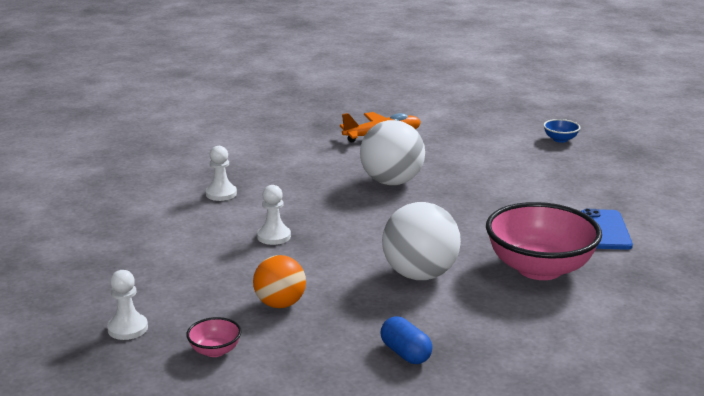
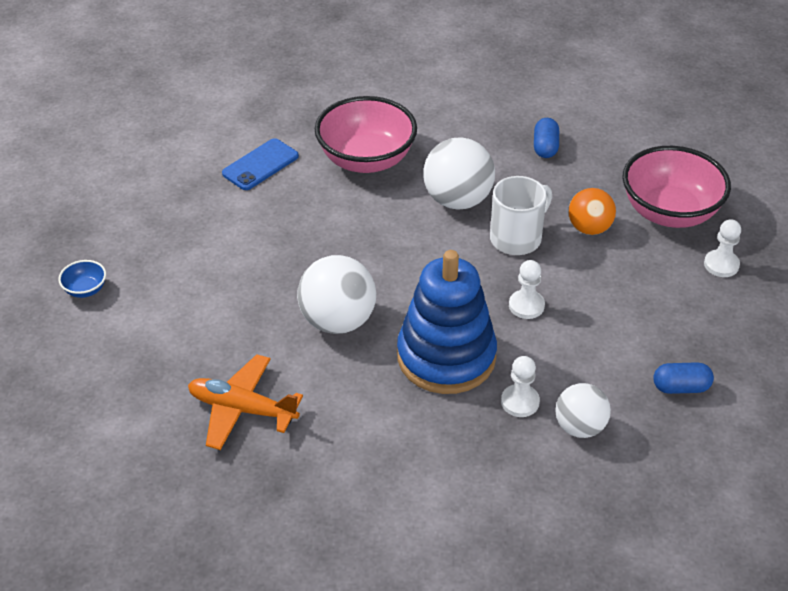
camera: 140 degrees left, 20 degrees up
(109, 239) = (681, 387): none -> blue capsule
(168, 198) = (580, 427): none -> white ball
(215, 351) = (669, 212): pink bowl -> pink bowl, size x2.38
(296, 194) = (446, 357): none -> blue stacking toy
(334, 271) = (517, 238): none -> white mug

